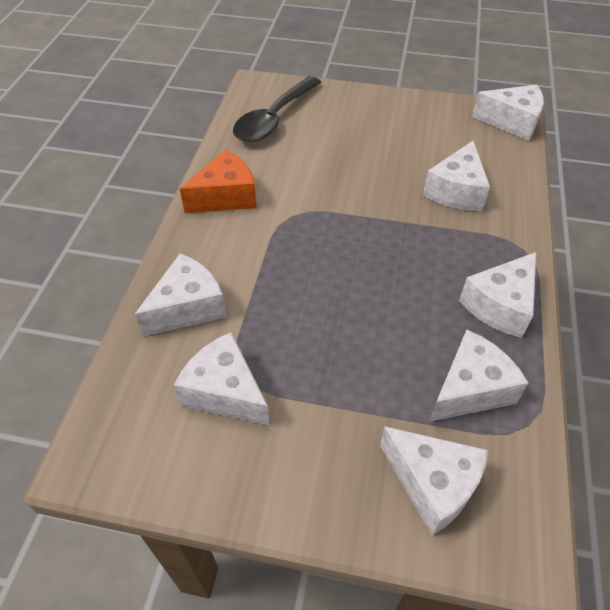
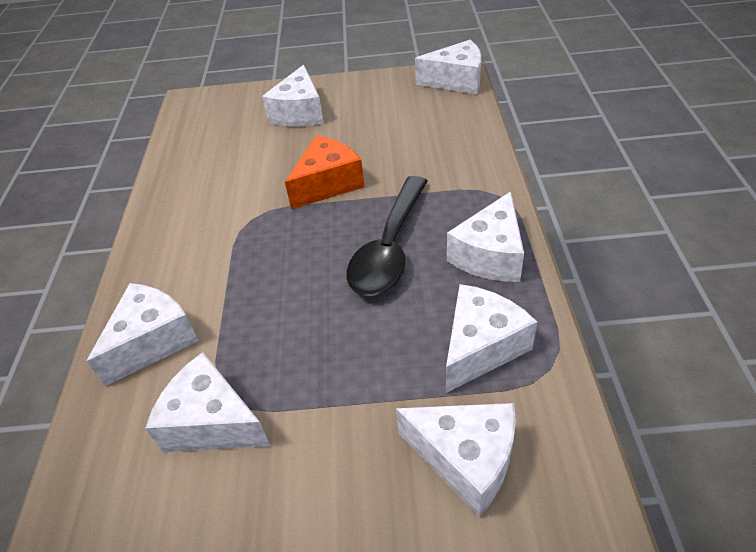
camera: 10 degrees left, 5 degrees down
(226, 196) = (175, 216): orange cheese -> orange cheese (327, 184)
(274, 119) = (213, 129): black spoon -> black spoon (389, 248)
(456, 191) = (418, 156): white cheese -> white cheese (299, 113)

